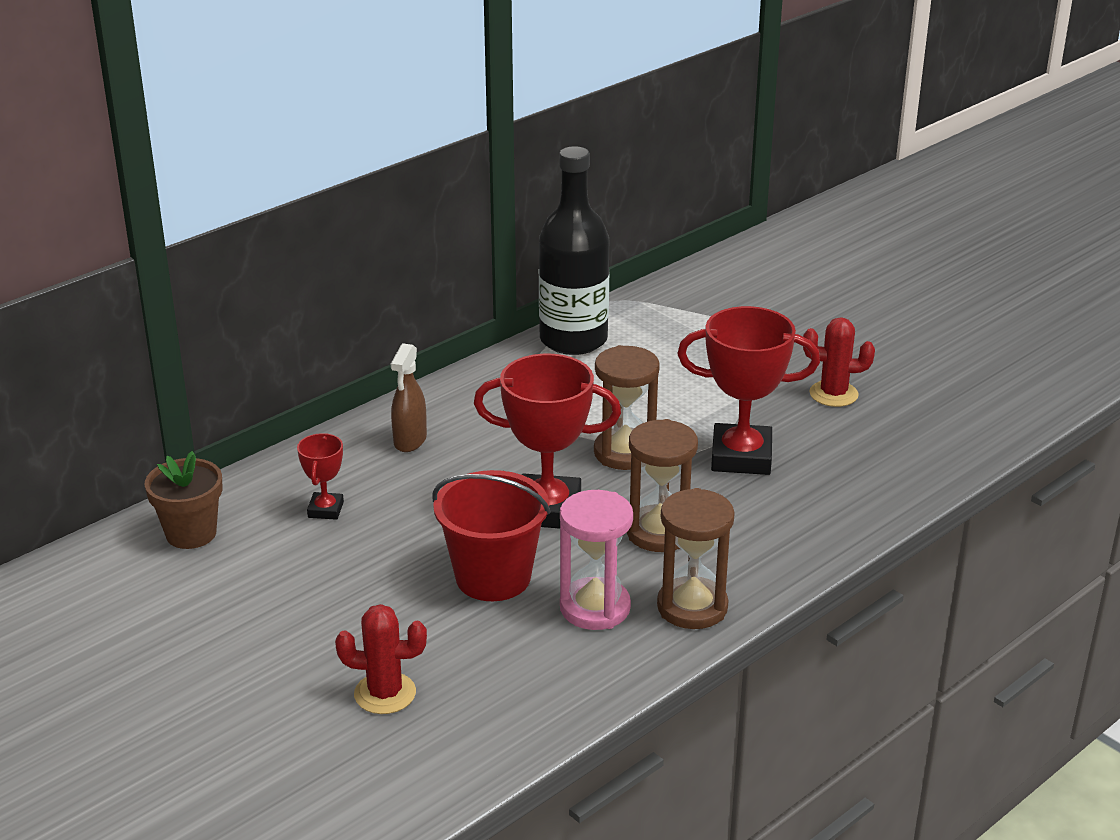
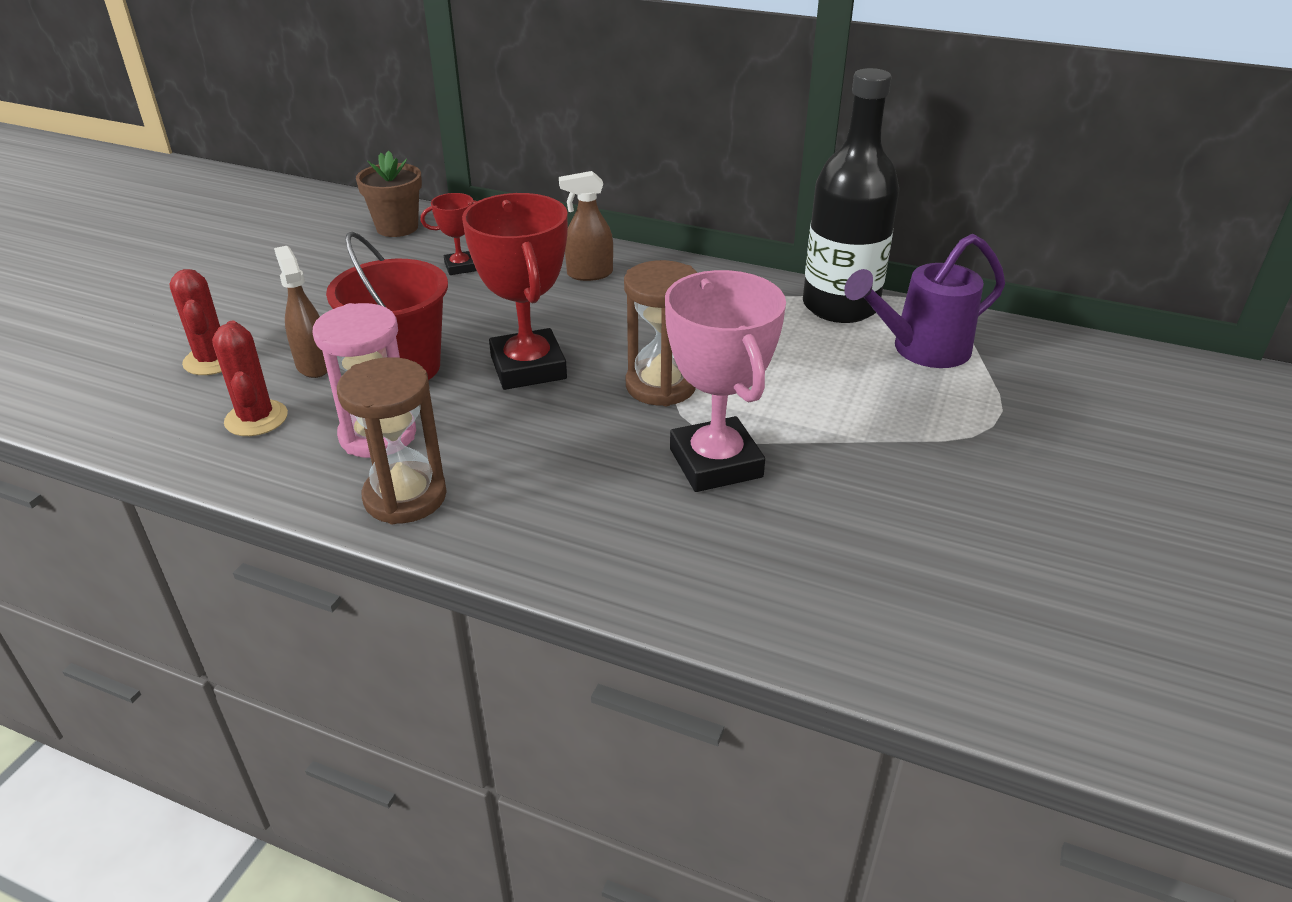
camera: 65 degrees right, 5 degrees up
(447, 629) = (313, 365): none -> brown spray bottle
(659, 532) = (530, 442): brown hourglass -> none
(662, 329) = (921, 350): none -> purple watering can
(741, 457) = (715, 463): red trophy -> pink trophy
(833, 394) = (919, 503): red cactus -> red cactus (256, 418)

